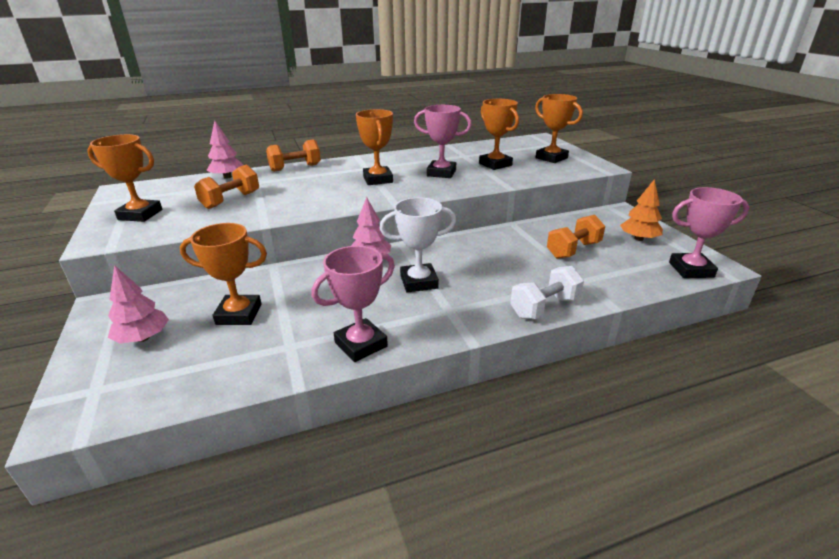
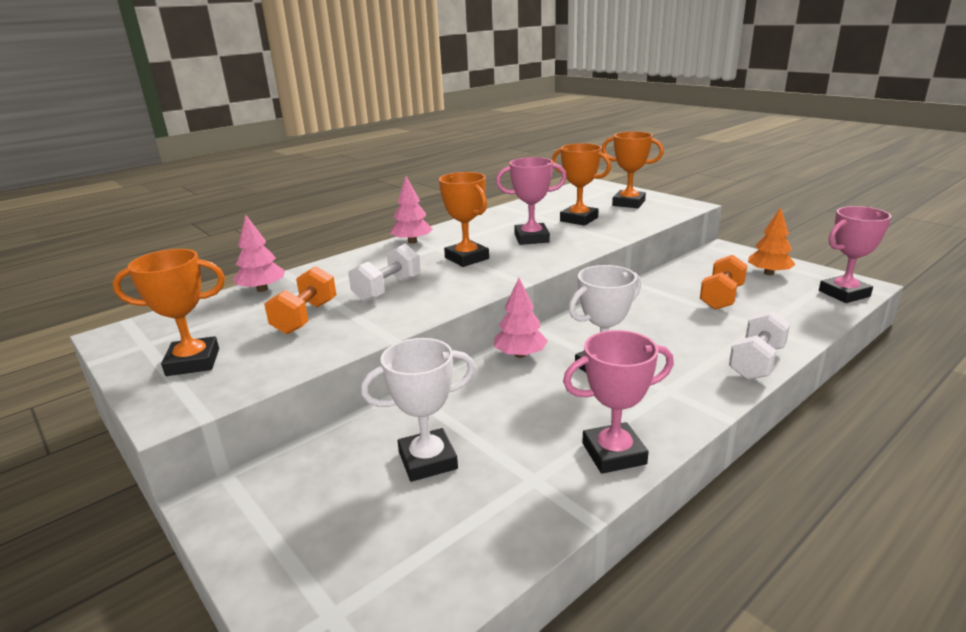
camera: 20 degrees left, 5 degrees down
(143, 338) = (327, 527): pink tree -> pink tree (412, 241)
(239, 314) = (428, 460): orange trophy -> white trophy
(295, 168) = (343, 262): orange dumbbell -> none
(301, 191) = (388, 289): none -> white dumbbell
(361, 344) = (614, 454): pink trophy -> pink trophy turned 45 degrees clockwise

